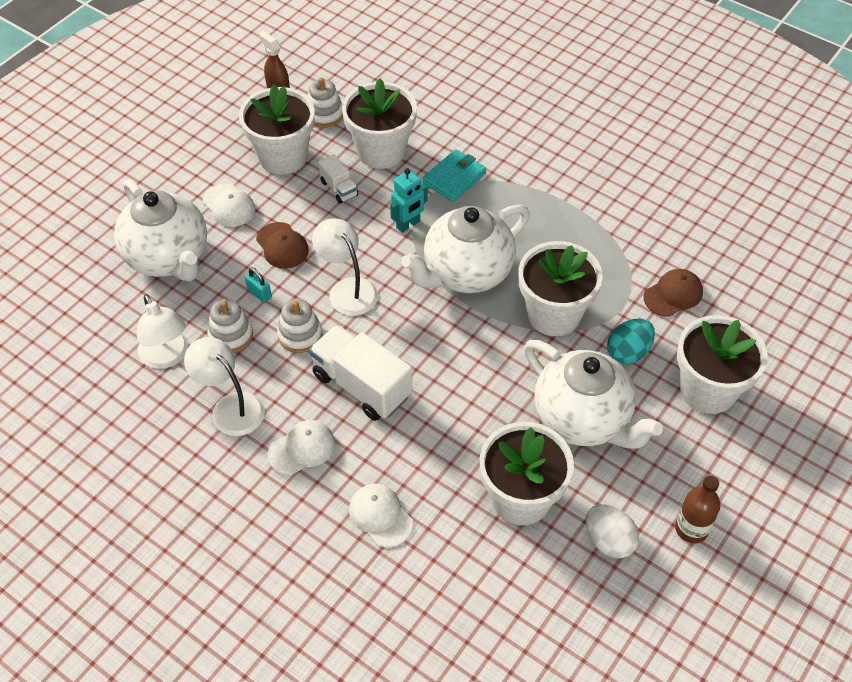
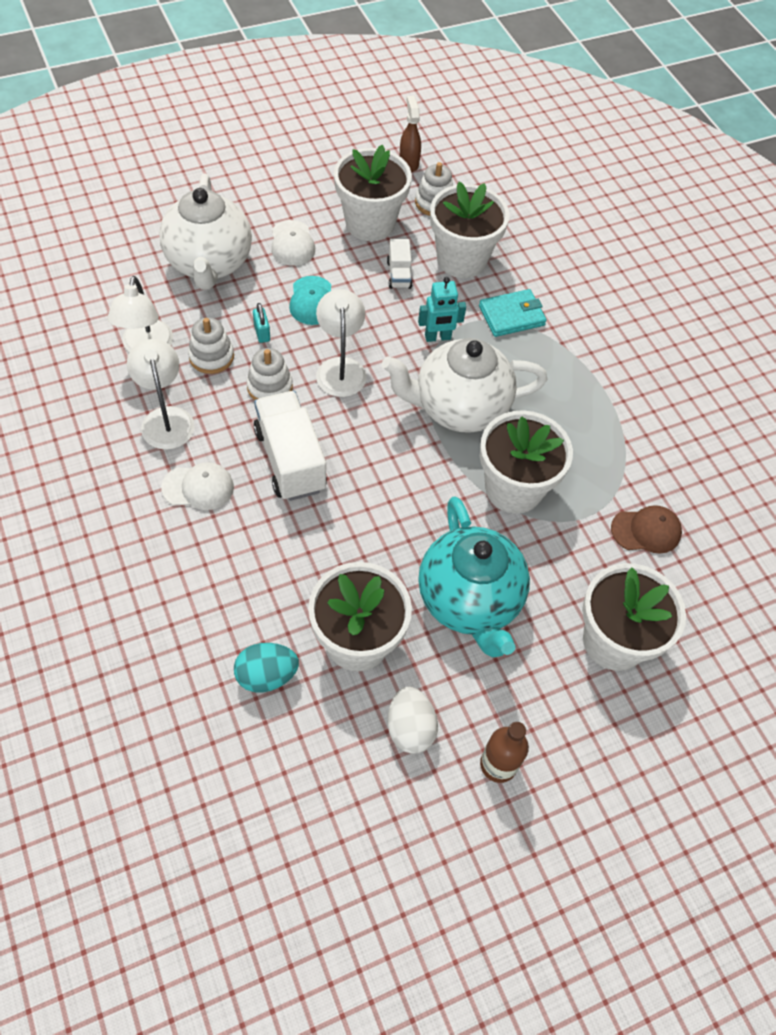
camera: 25 degrees right, 5 degrees up
(282, 246) = (312, 301): brown cap -> turquoise cap
(380, 516) = (221, 584): white cap -> none
(583, 419) = (469, 601): white teapot -> turquoise teapot
(628, 352) = (560, 562): turquoise egg -> turquoise egg (266, 675)

